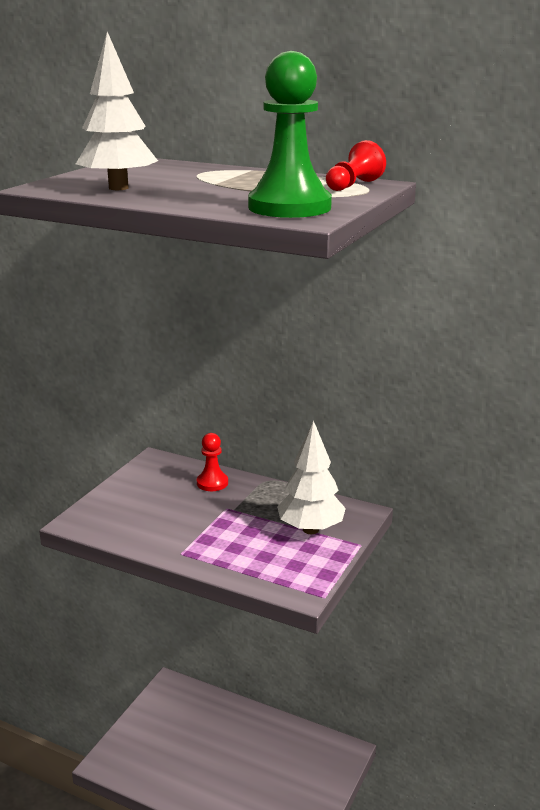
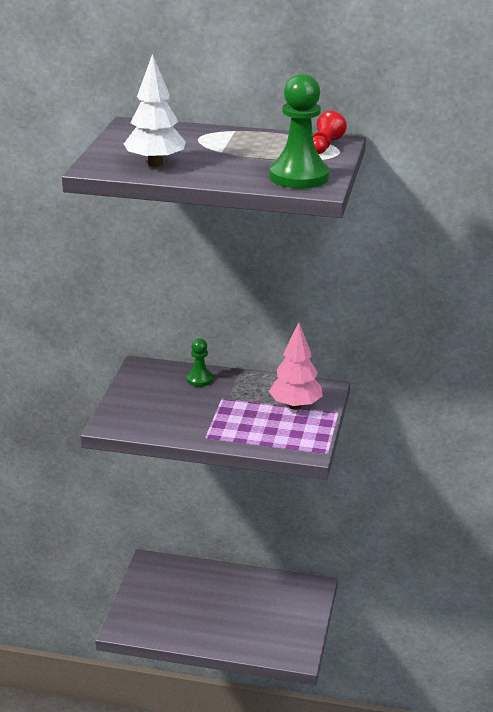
camera: 15 degrees left, 5 degrees up
(212, 483) = (199, 379): red pawn -> green pawn
(310, 529) = (295, 406): white tree -> pink tree

